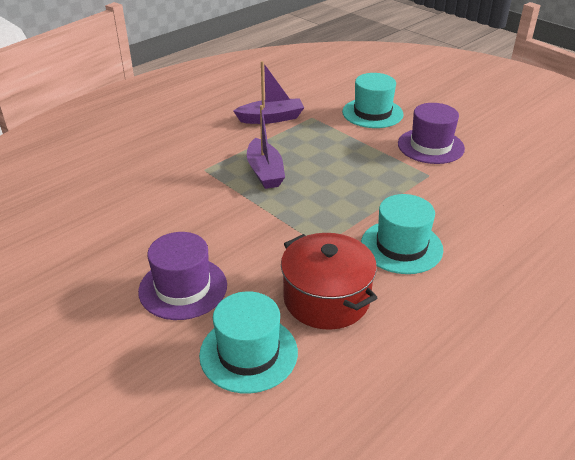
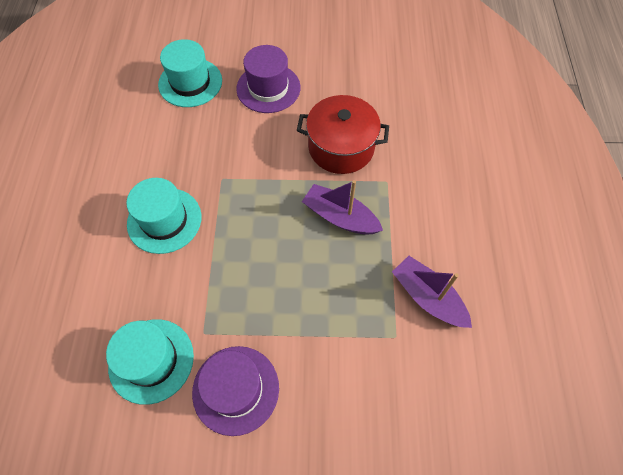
camera: 135 degrees right, 25 degrees up
(271, 118) = (427, 297): purple boat -> purple boat turned 105 degrees clockwise
(326, 299) = (179, 141): red pot -> red pot (341, 147)
(372, 113) = (347, 406): turquoise hat -> turquoise hat (151, 360)

